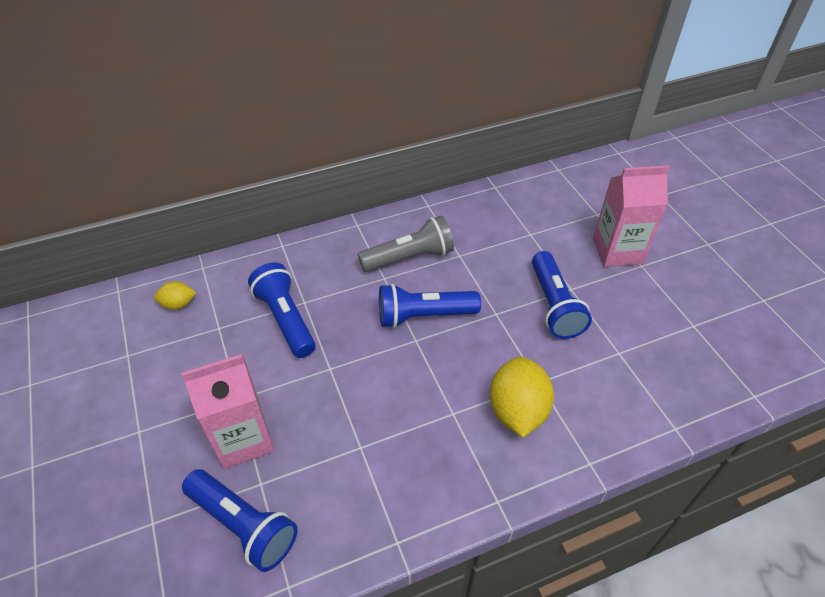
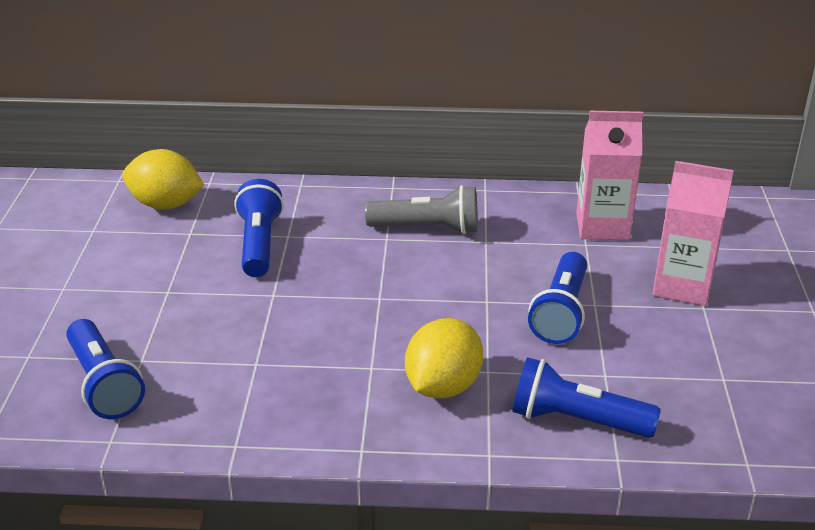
camera: 25 degrees right, 15 degrees down
(178, 304) = (166, 205): yellow lemon -> yellow lemon, size x1.93
(243, 439) = (150, 322): pink carton -> pink carton (602, 226)
(424, 316) = (404, 281): blue flashlight -> blue flashlight (576, 420)

